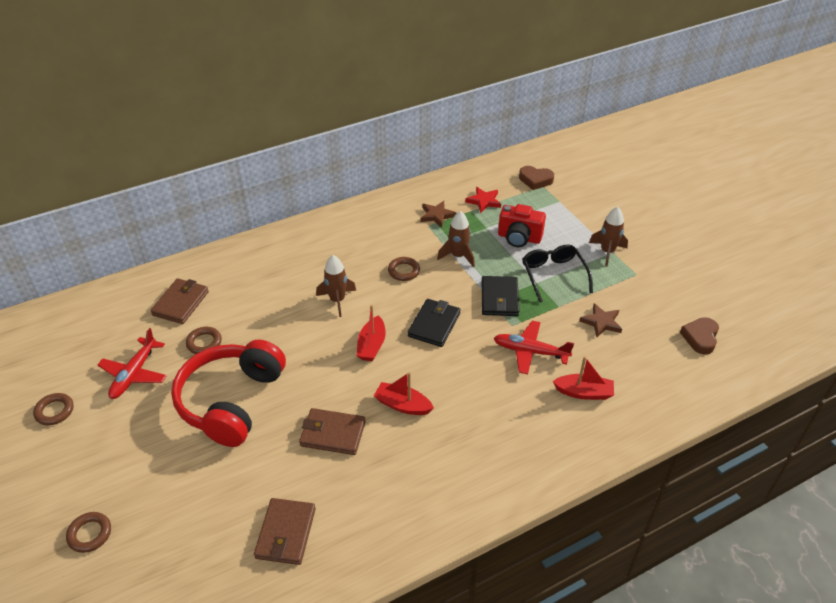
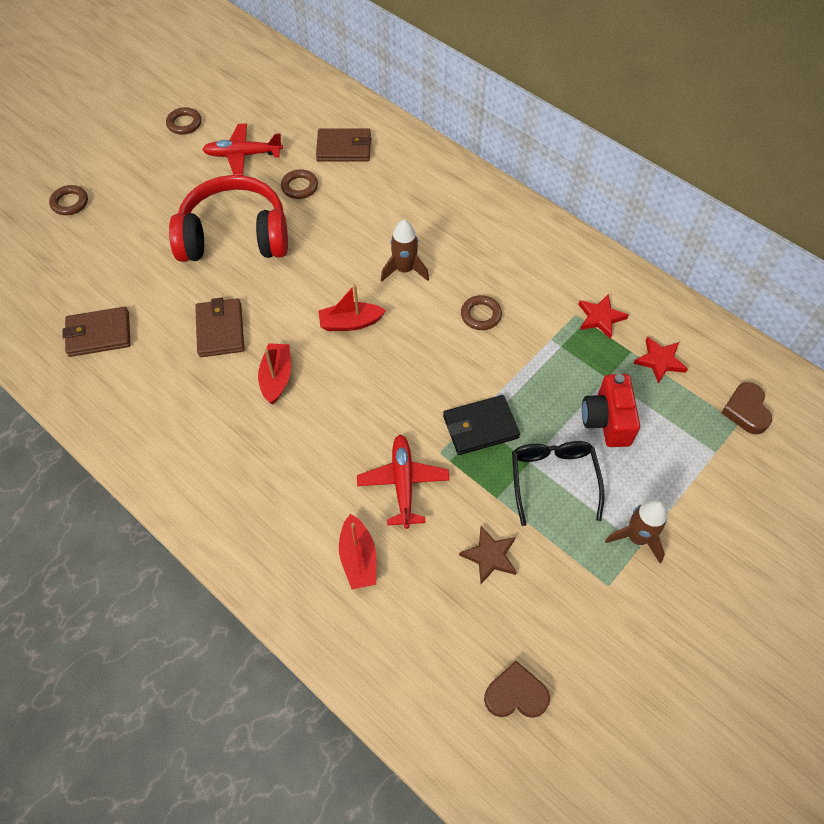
camera: 70 degrees right, 15 degrees up
(434, 325) = (405, 371): black wallet -> none
(437, 215) = (600, 317): brown star -> red star
(458, 256) = (535, 362): brown rocket -> none
(553, 275) = (553, 479): black glasses -> black glasses turned 60 degrees counterclockwise

